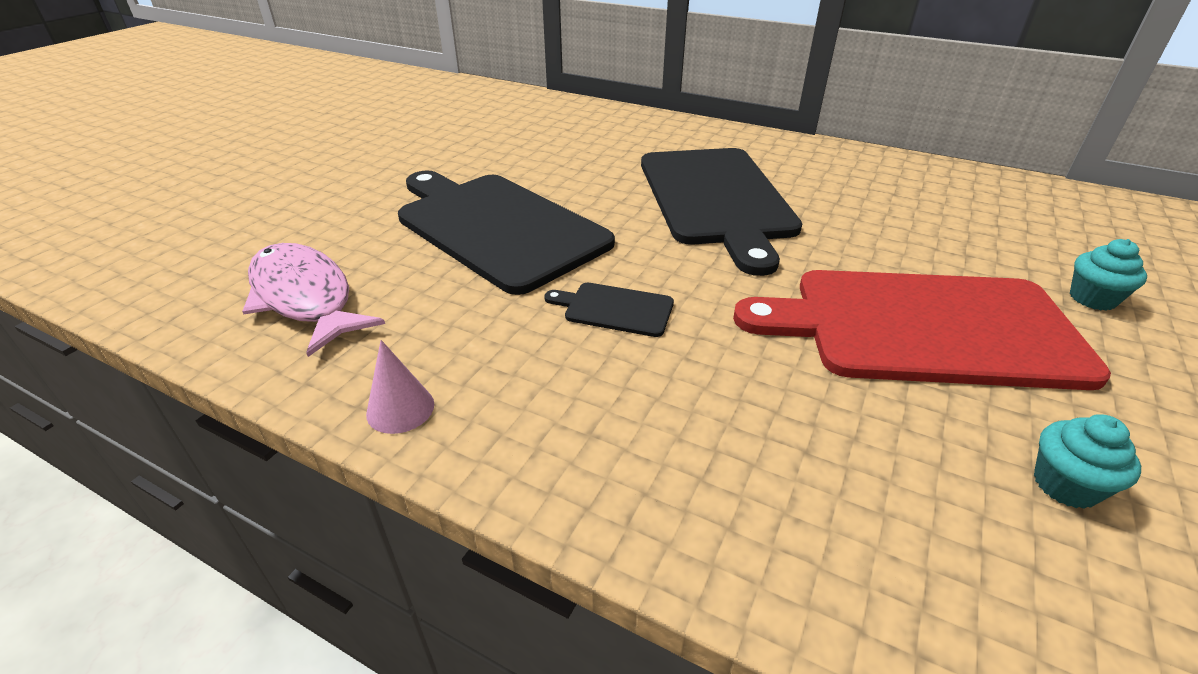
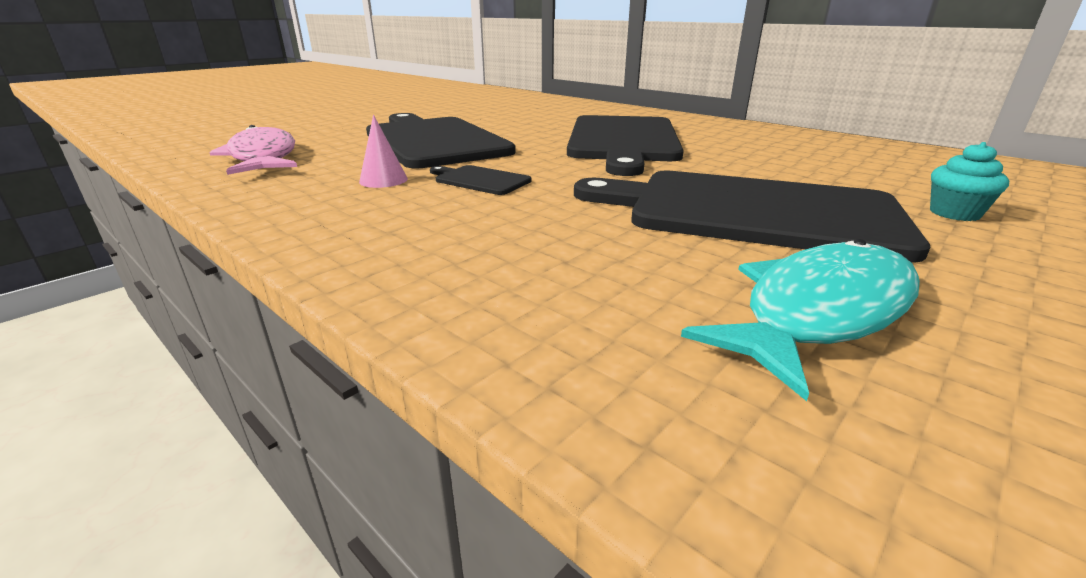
camera: 15 degrees right, 10 degrees down
(400, 409) = (264, 206): pink cone -> pink cone (383, 180)
(923, 327) = (751, 212): red cutting board -> black cutting board
(1065, 485) = (820, 311): turquoise cupcake -> turquoise fish

